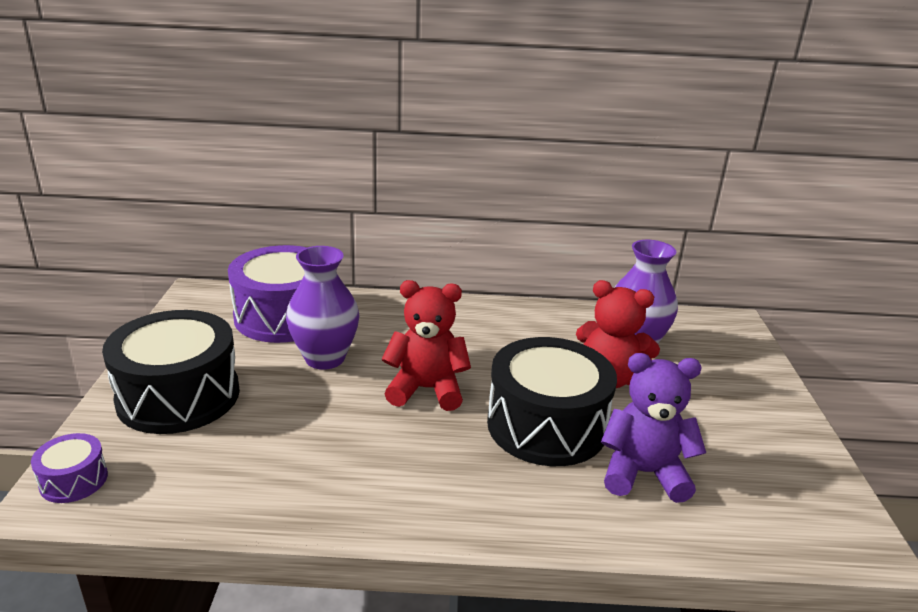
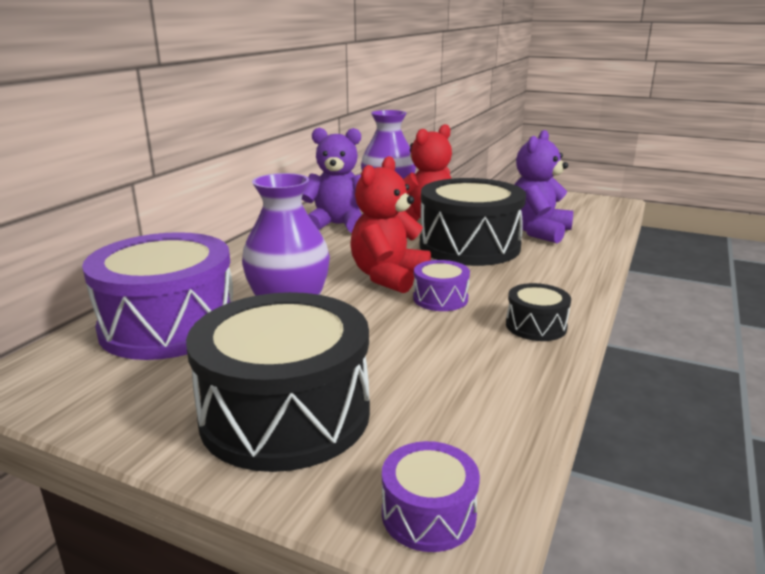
camera: 65 degrees left, 5 degrees down
(363, 500) = (536, 326): none -> black drum
(394, 429) = (440, 298): none -> purple drum
(535, 332) = (337, 225): none -> purple teddy bear

